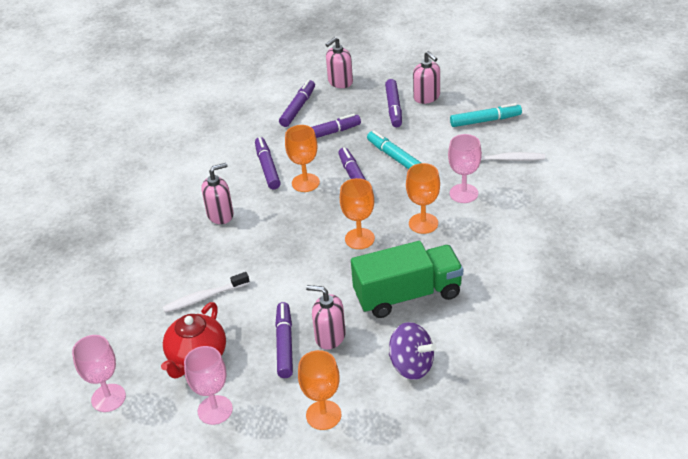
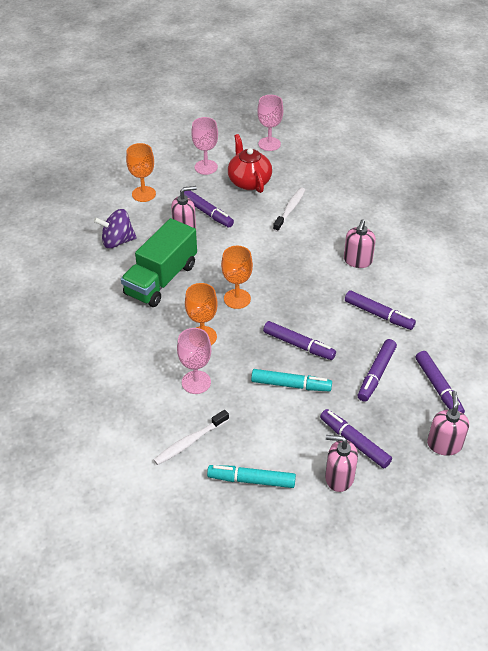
camera: 135 degrees right, 5 degrees up
(305, 183) = (332, 319): orange goblet -> none
(485, 120) = (251, 480): turquoise marker -> turquoise marker turned 60 degrees clockwise

